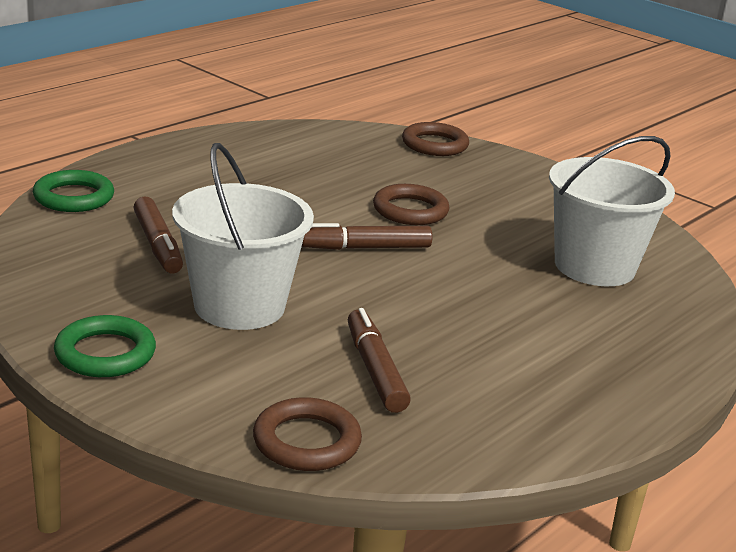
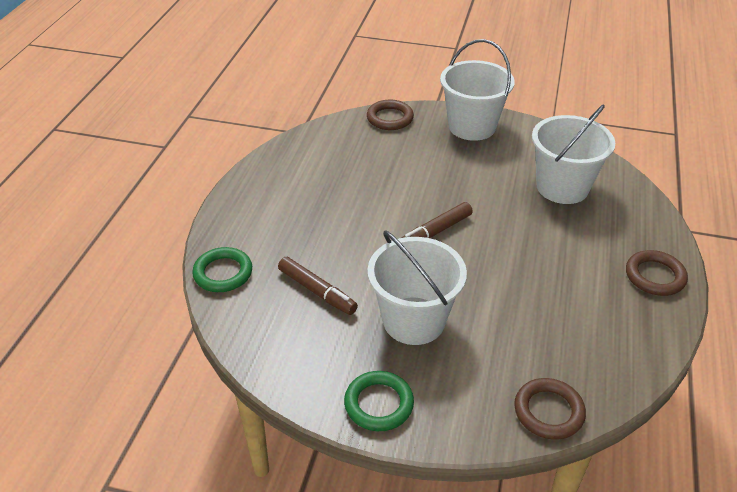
camera: 25 degrees left, 15 degrees up
(375, 370) = (531, 334): brown marker -> none
(410, 210) = (429, 186): brown ring -> brown ring (655, 276)
(535, 181) = (472, 126): none -> white bucket

